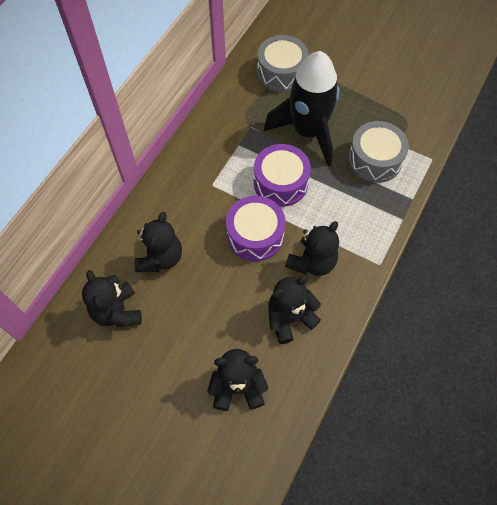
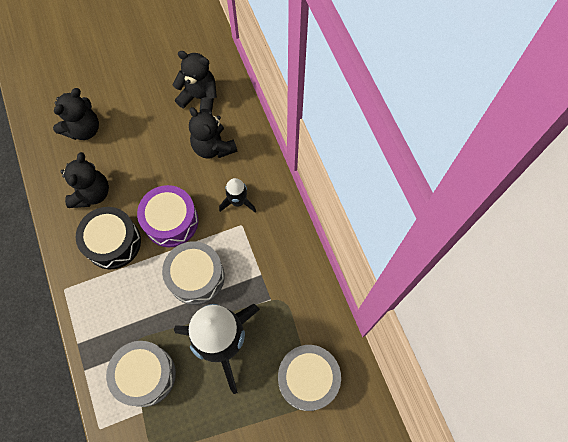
camera: 130 degrees right, 5 degrees up
(195, 201) = (238, 202): none -> black rocket
(280, 183) = (196, 277): purple drum -> grey drum
(312, 262) = (113, 242): black teddy bear -> black drum

